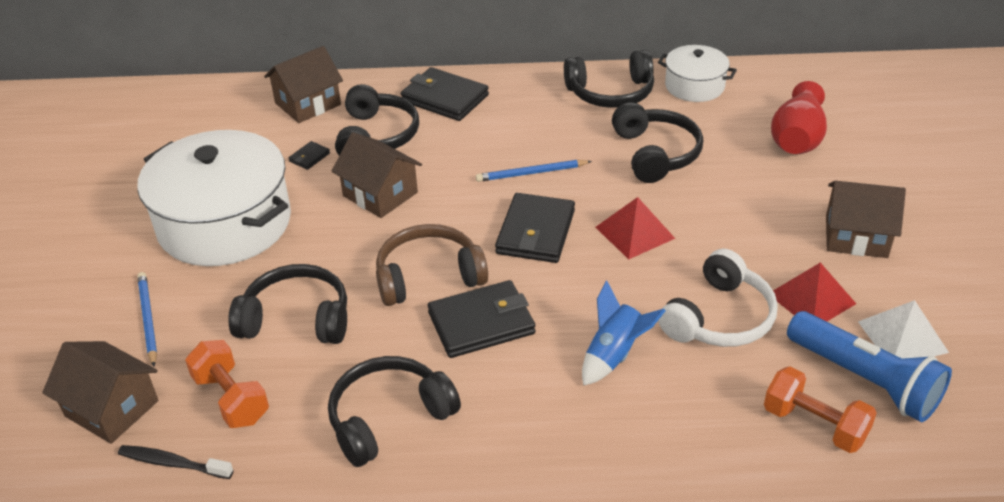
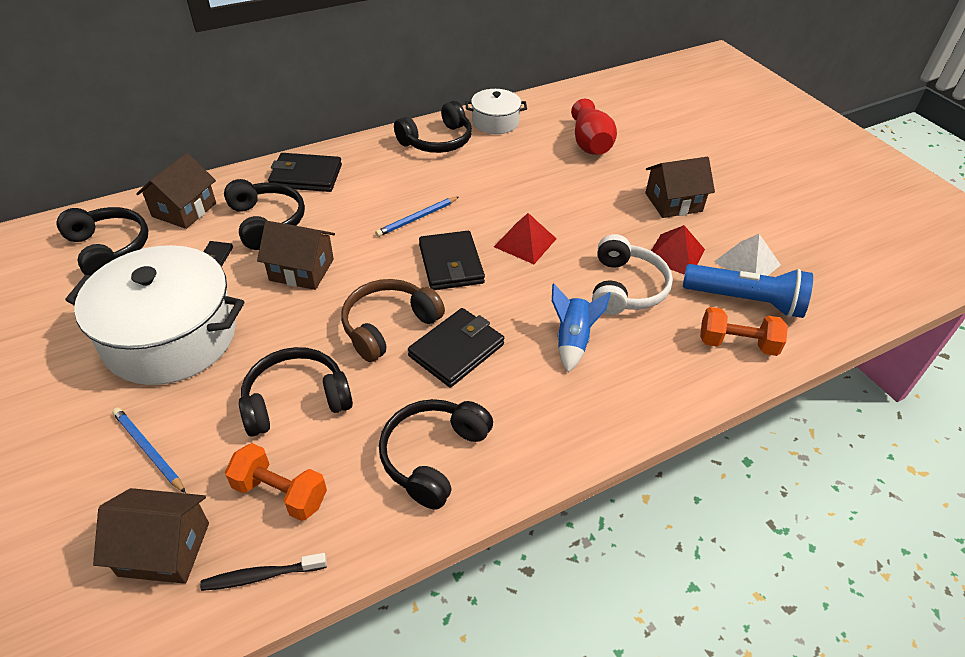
camera: 30 degrees left, 5 degrees up
(655, 154) = (500, 179): black headphones -> black headphones (108, 249)

